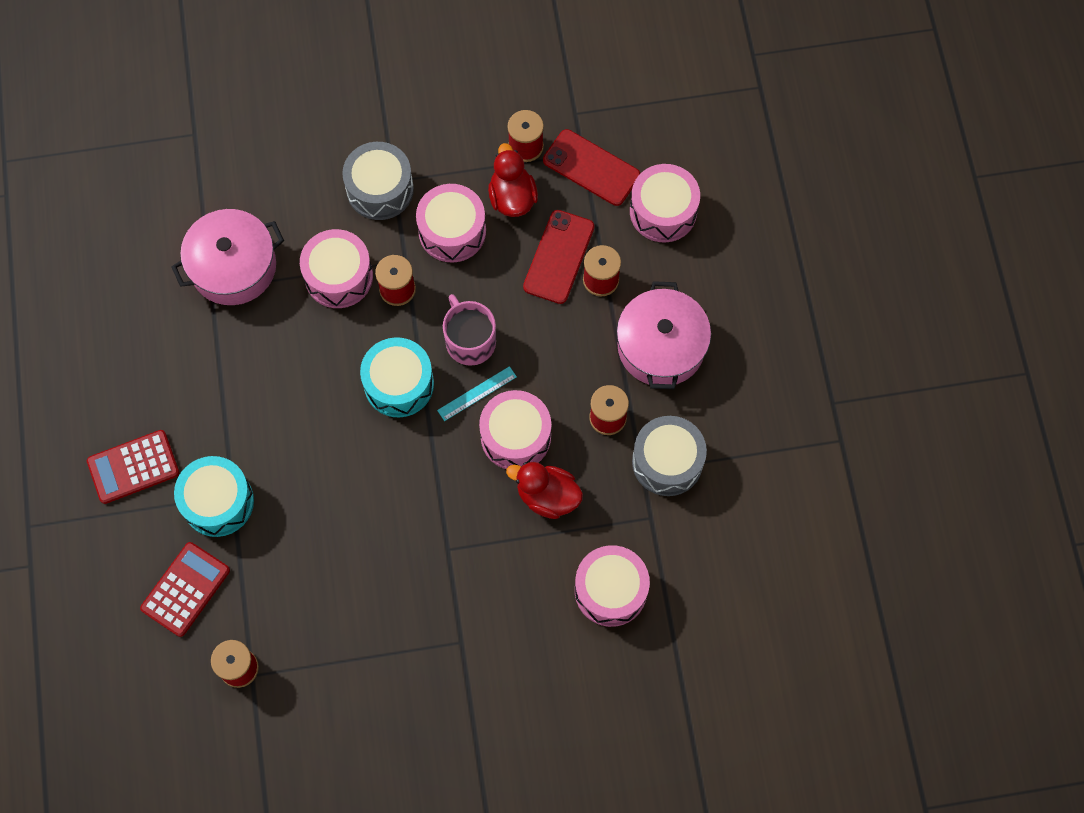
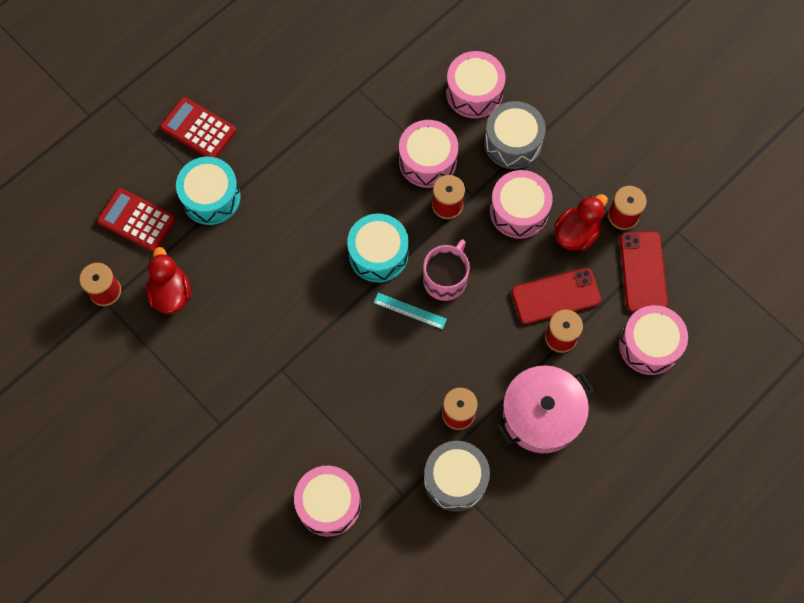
camera: 55 degrees right, 0 degrees up
(186, 589) = (137, 220): red calculator -> red calculator turned 150 degrees counterclockwise
(233, 267) = (384, 90): pink pot -> none
(515, 436) = (397, 359): pink drum -> pink drum (474, 92)
(547, 496) = (368, 411): red duck -> red duck (171, 293)

